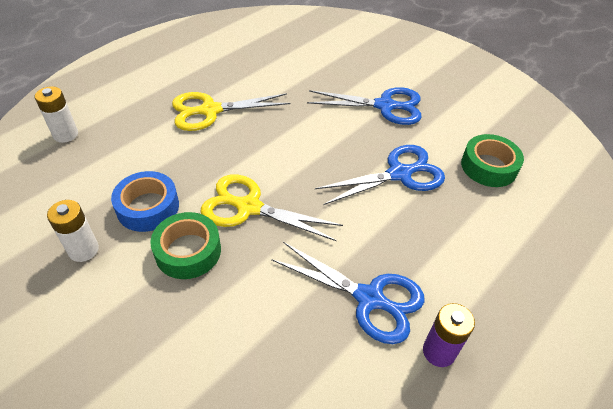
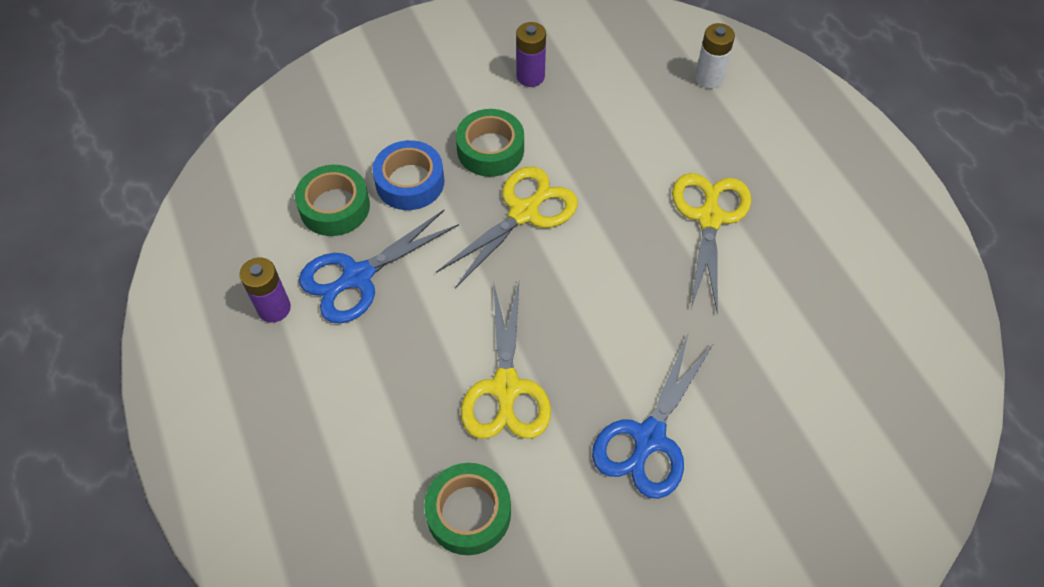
camera: 115 degrees right, 10 degrees up
(83, 250) = (530, 76): white battery -> purple battery
(148, 207) = (563, 129): blue tape -> blue tape (410, 182)
(307, 354) = (334, 207): none -> green tape
(399, 174) = (505, 387): blue scissors -> yellow scissors

